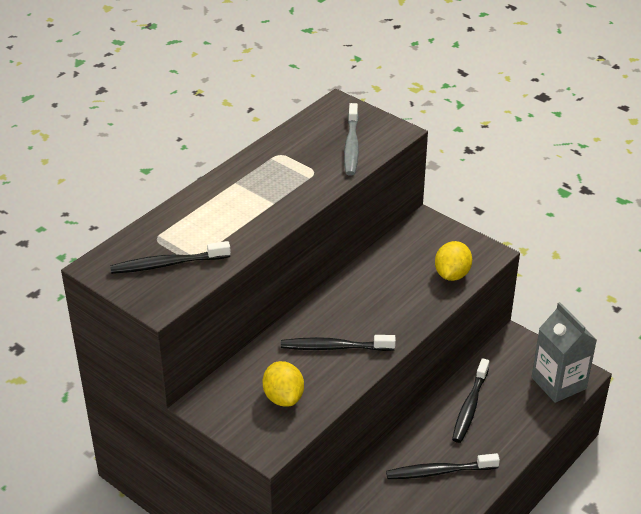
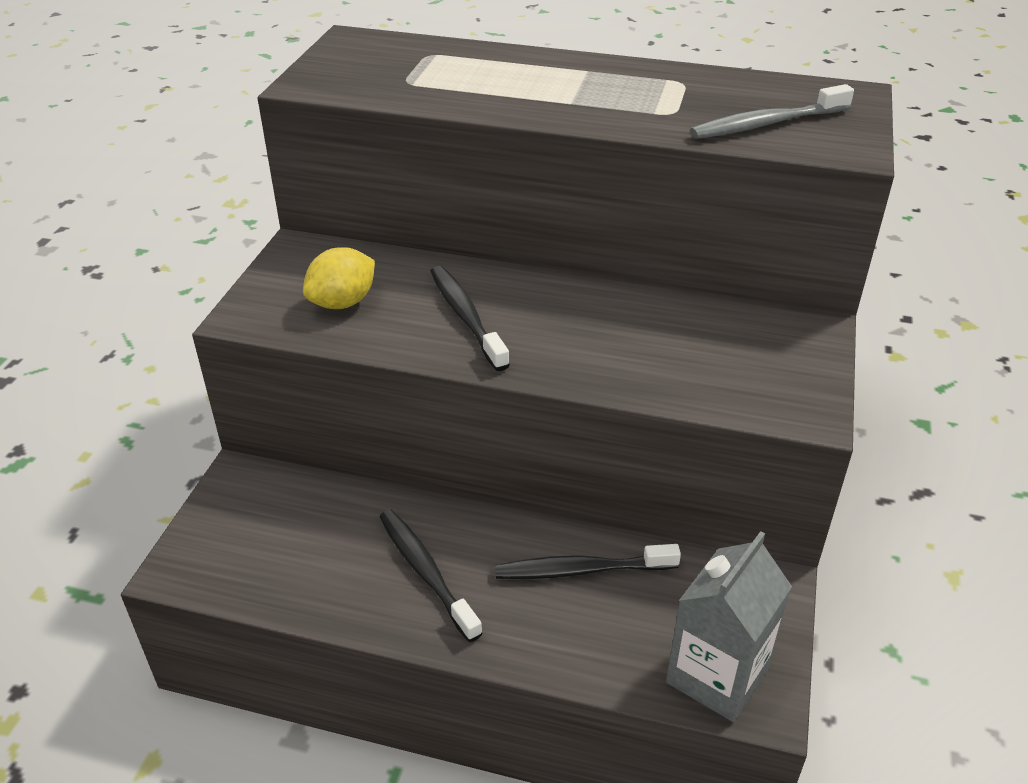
camera: 65 degrees right, 0 degrees up
(168, 264) = (385, 71): black toothbrush -> none
(452, 274) = (717, 385): yellow lemon -> none

